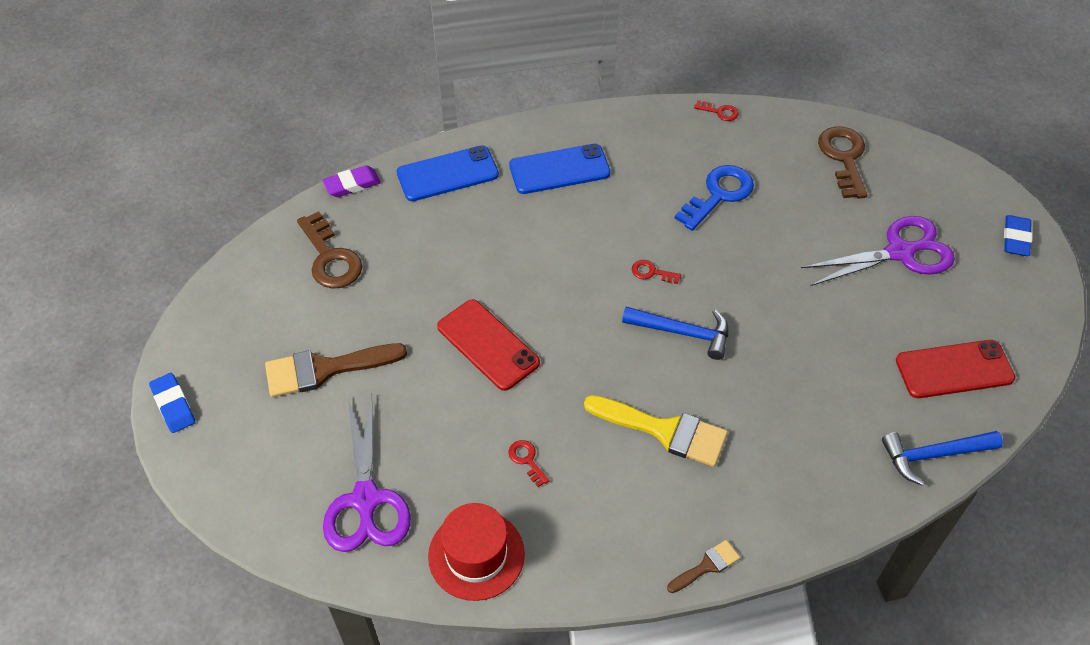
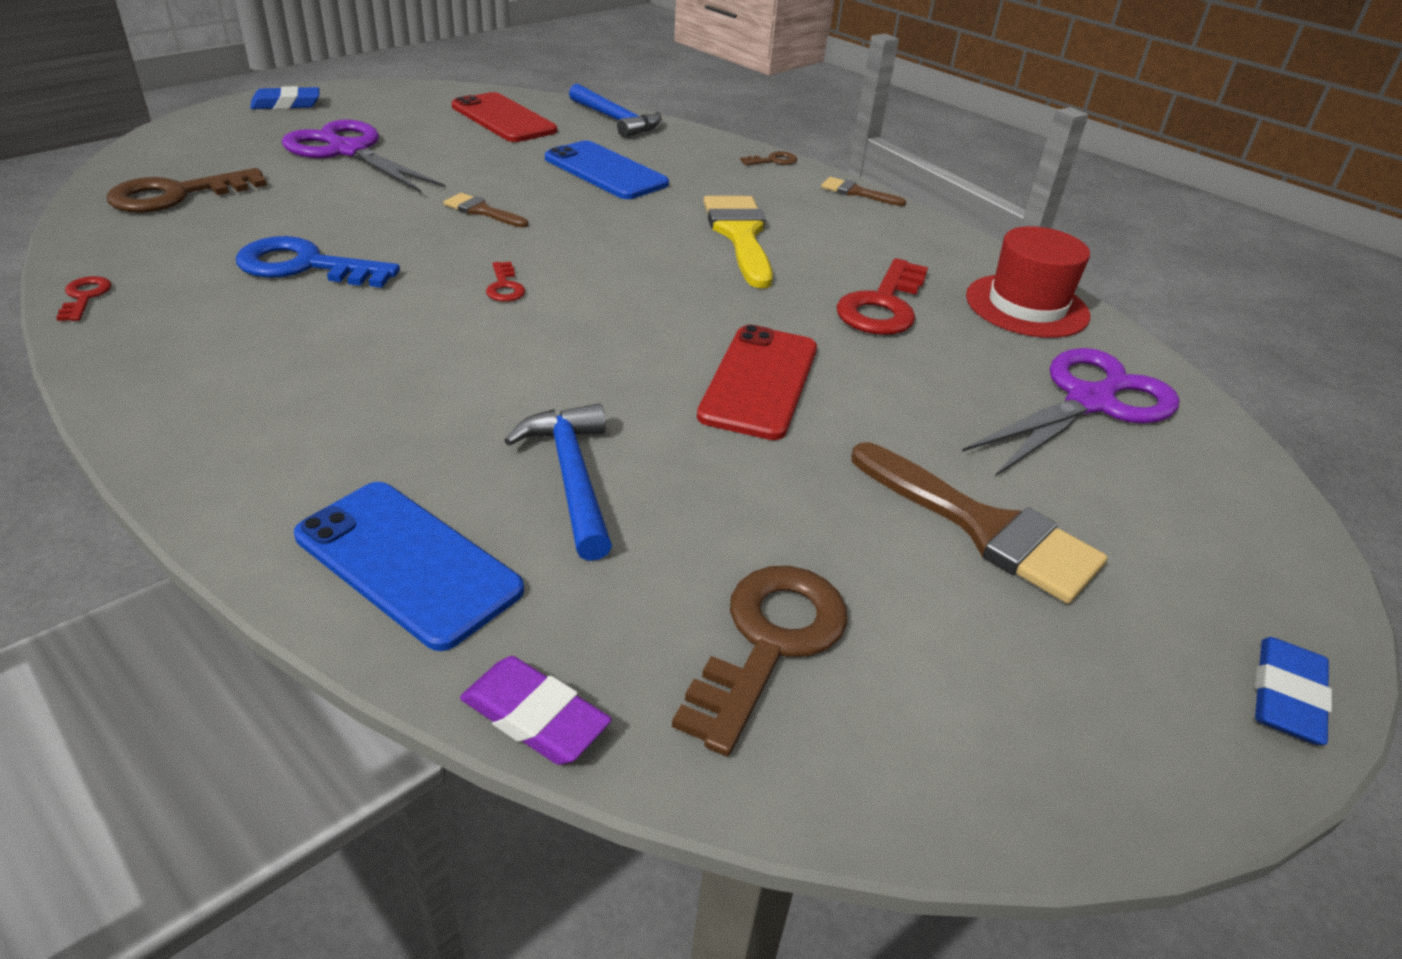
camera: 125 degrees left, 15 degrees down
(527, 460) = (883, 305): red key -> red key, size x2.07
(559, 169) = (318, 420): blue phone -> blue phone (606, 171)
(682, 332) = (590, 249): blue hammer -> blue hammer (571, 478)
(765, 295) = (482, 211): none -> brown brush
(798, 538) = (773, 161): none -> brown key

